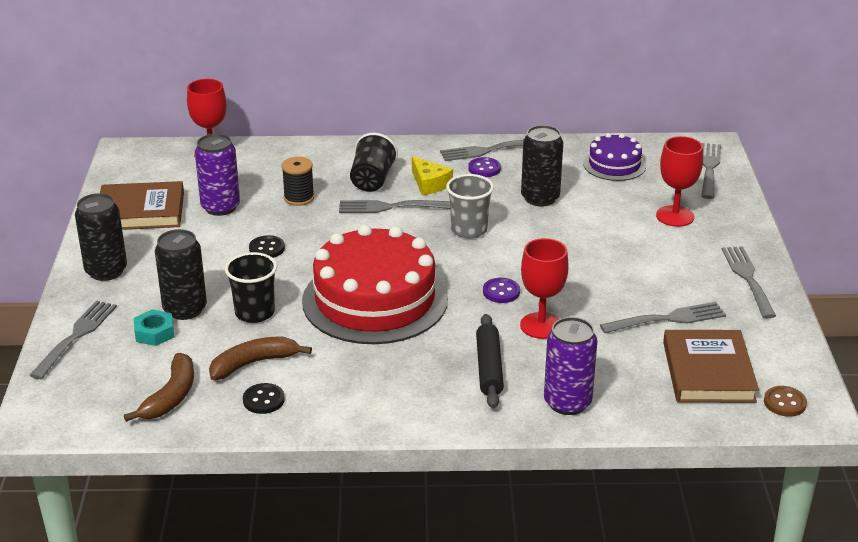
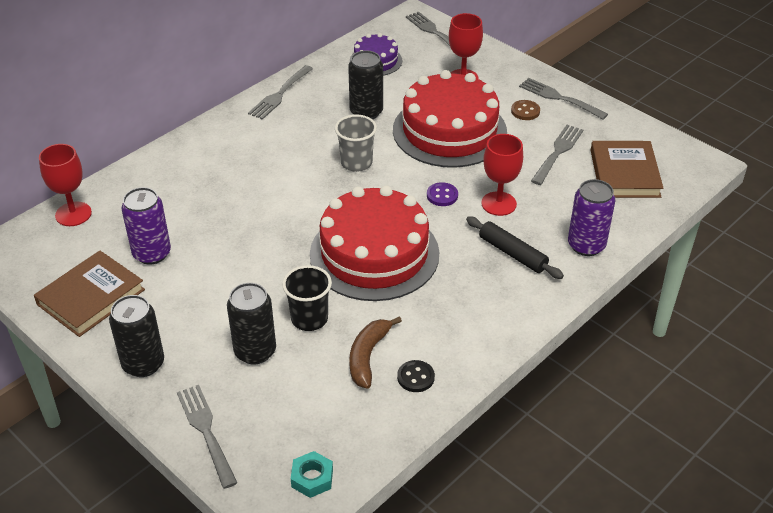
camera: 45 degrees left, 10 degrees up
(154, 333) = (262, 385): turquoise nut -> turquoise nut (312, 478)
(171, 396) = (351, 423): brown banana -> none
(267, 248) = (240, 264): black button -> none
(299, 198) = (201, 209): black spool -> none
(372, 180) = (233, 164): black cup -> none
(391, 207) = (279, 177): grey fork -> none
(429, 184) = (278, 143): yellow cheese -> none
(484, 169) = (298, 110): purple button -> none
(591, 249) = (449, 131): none -> red cake
(708, 372) = (624, 173): brown book -> brown book turned 45 degrees clockwise
(784, 403) = (684, 167): brown button -> brown button (525, 111)

